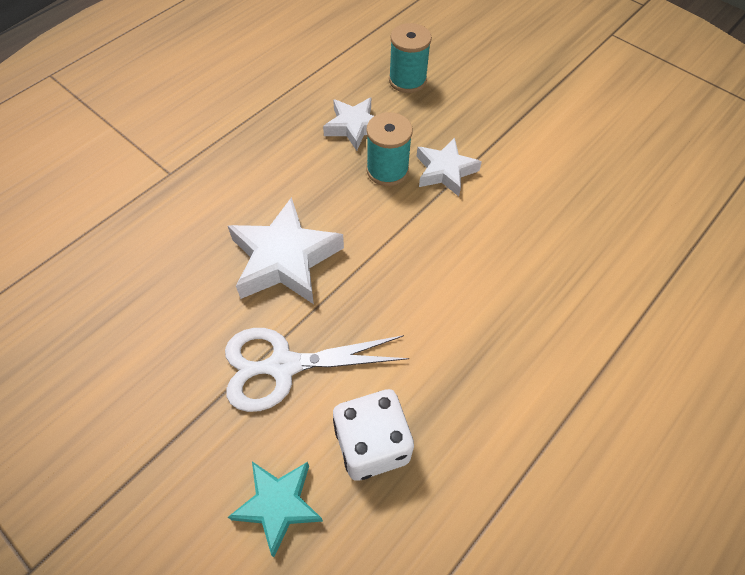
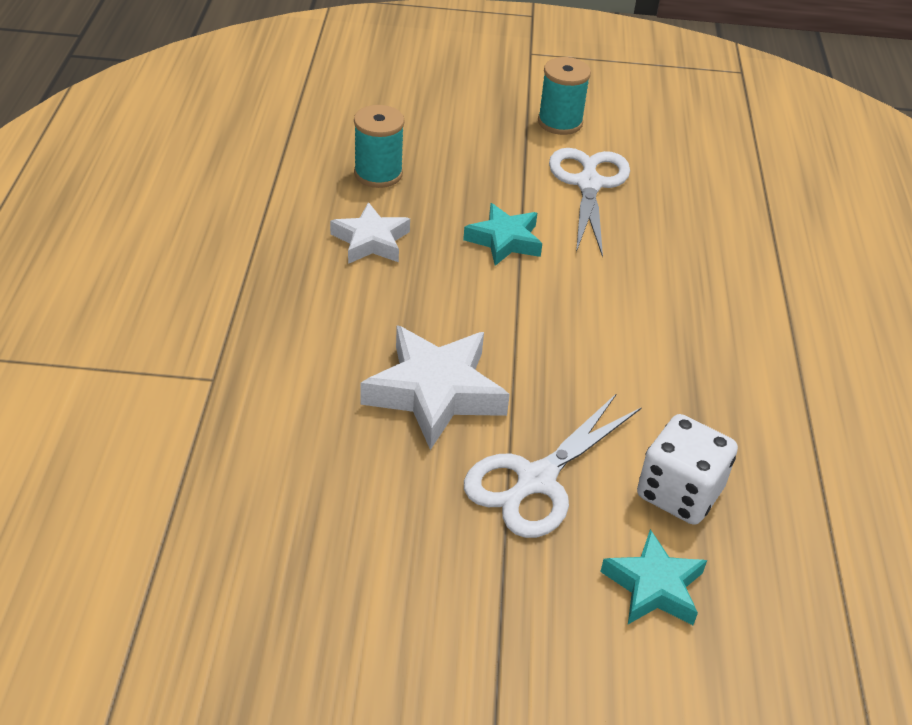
camera: 40 degrees left, 15 degrees down
(387, 170) = (448, 265): turquoise spool -> turquoise spool (560, 122)
(445, 171) = (504, 240): white star -> turquoise star
(553, 157) = (589, 184): none -> white scissors

